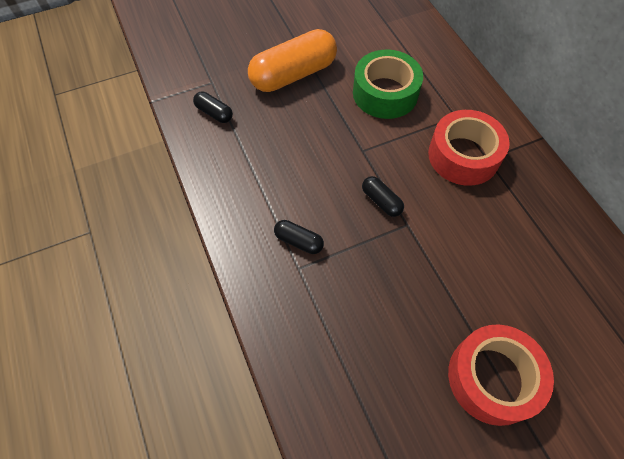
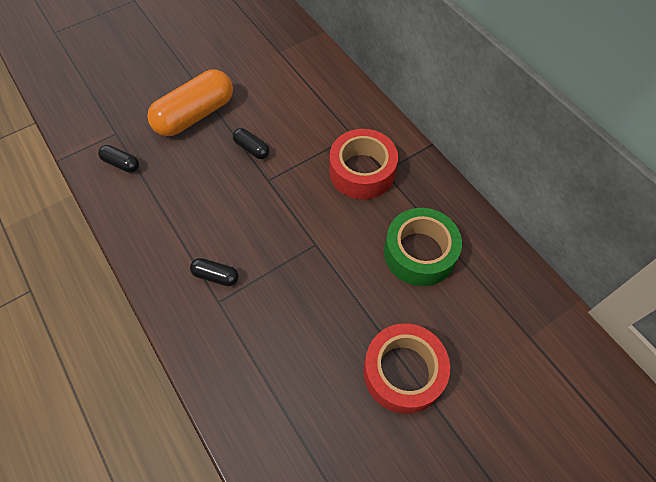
camera: 10 degrees left, 0 degrees up
(381, 201) = (290, 226): black capsule -> black capsule (252, 149)
(385, 93) = (284, 121): green tape -> green tape (419, 253)

